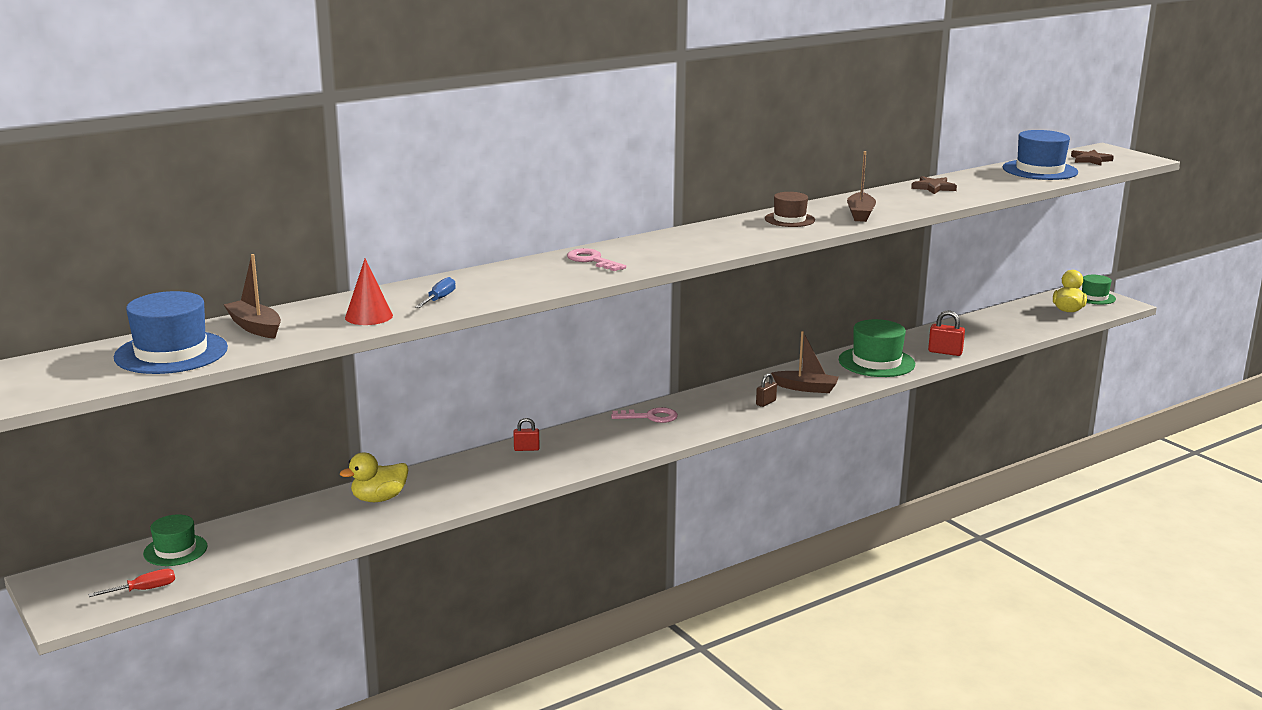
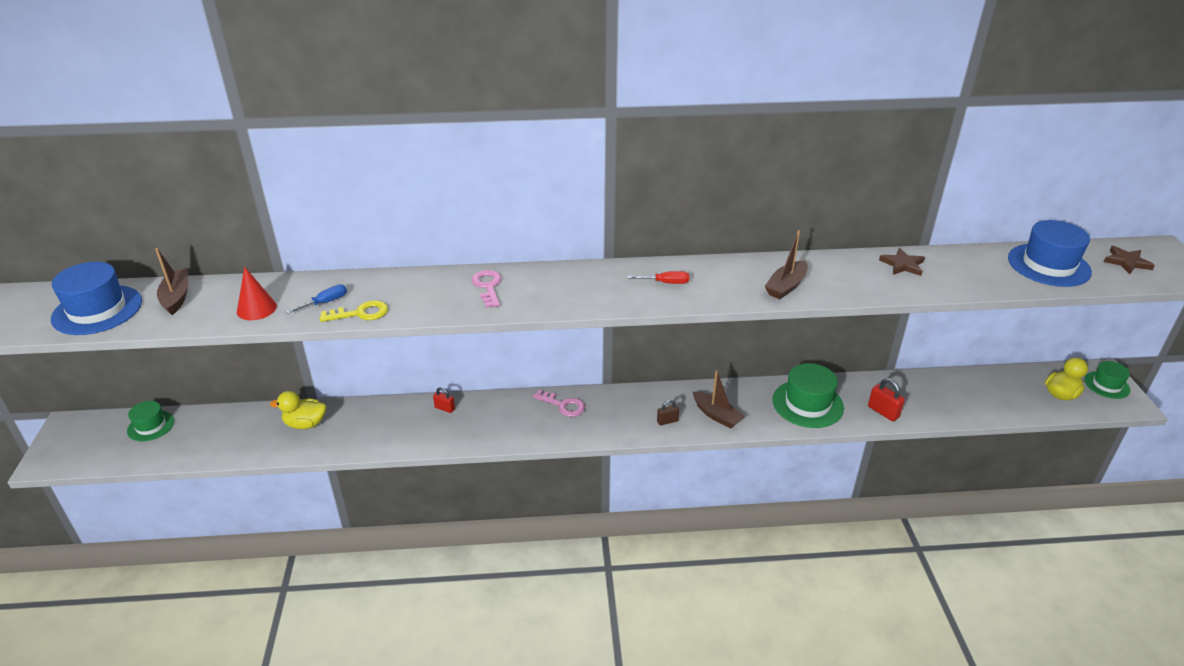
camera: 30 degrees right, 15 degrees up
(144, 590) = (100, 457): red screwdriver -> red screwdriver (665, 283)
(492, 298) = (361, 313): none -> yellow key
(789, 219) = (712, 276): brown hat -> none

